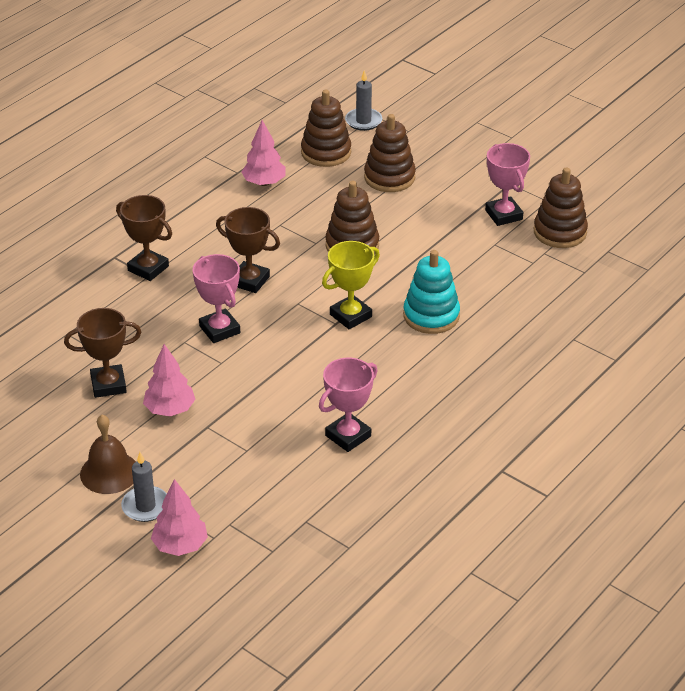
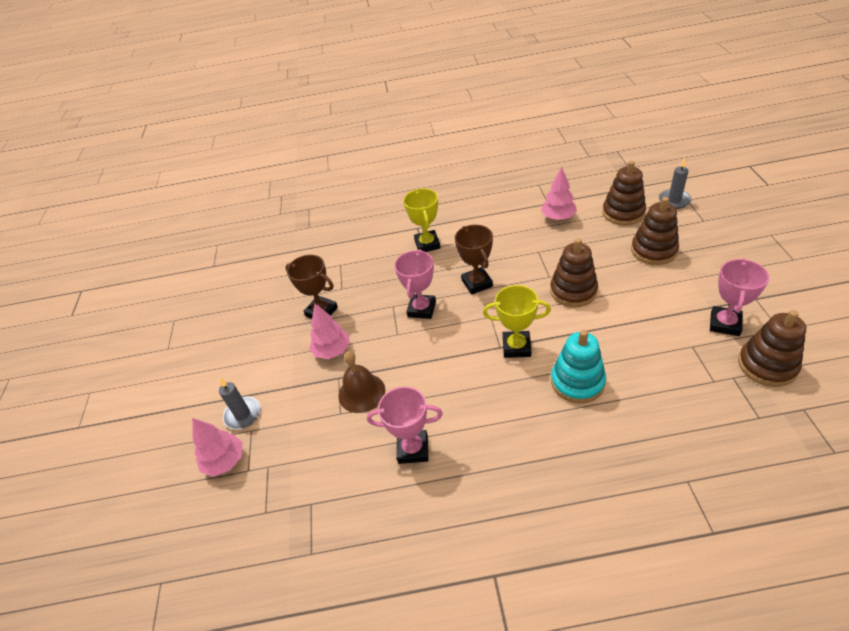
camera: 50 degrees right, 5 degrees up
(109, 472) = (254, 374): brown bell -> brown bell (361, 392)
(148, 268) = (427, 244): brown trophy -> yellow trophy

